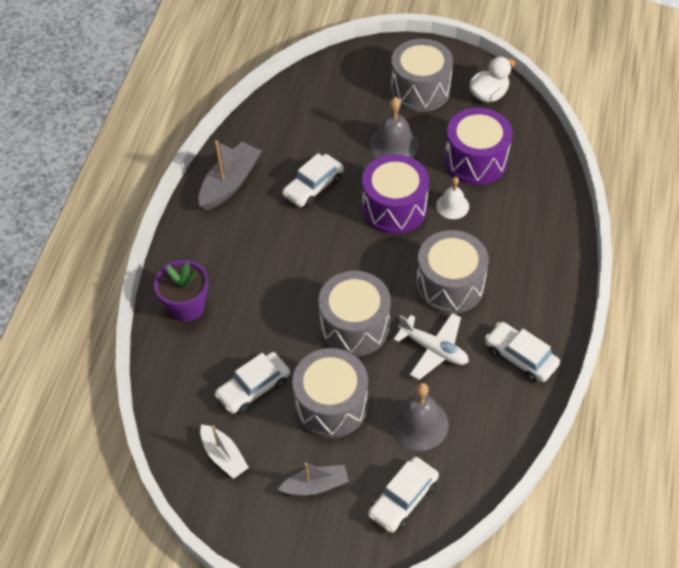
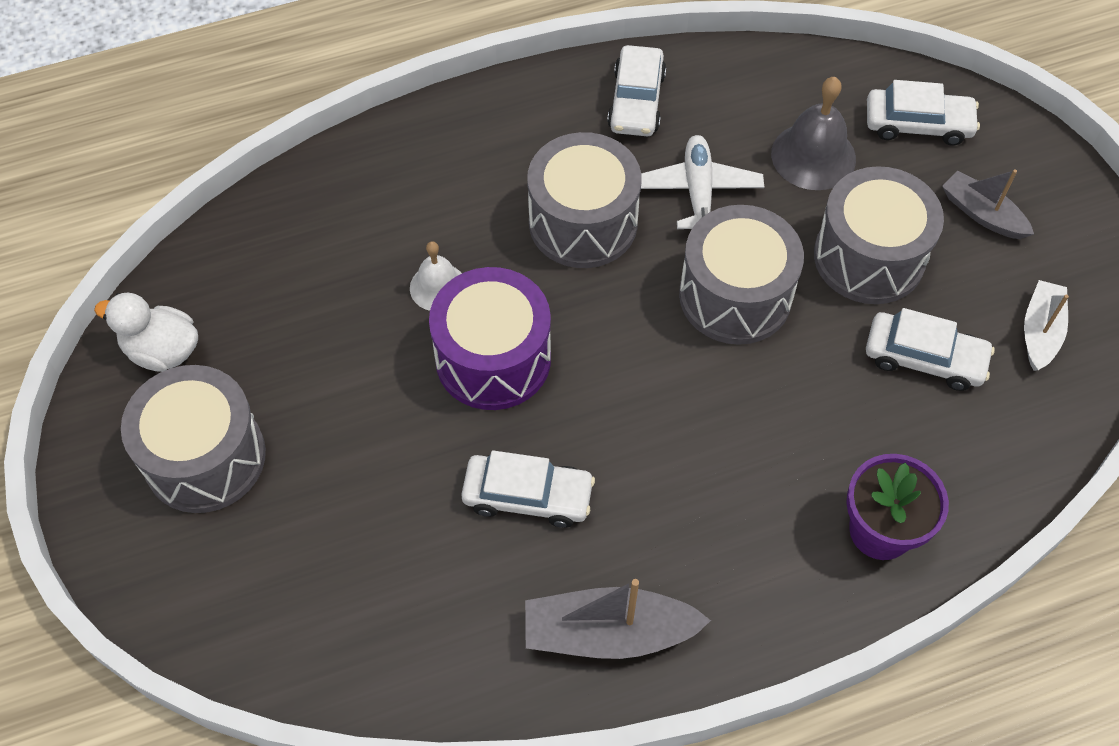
camera: 125 degrees left, 5 degrees up
(393, 145) = (361, 429): grey bell -> none
(476, 160) = (324, 301): purple drum -> none

